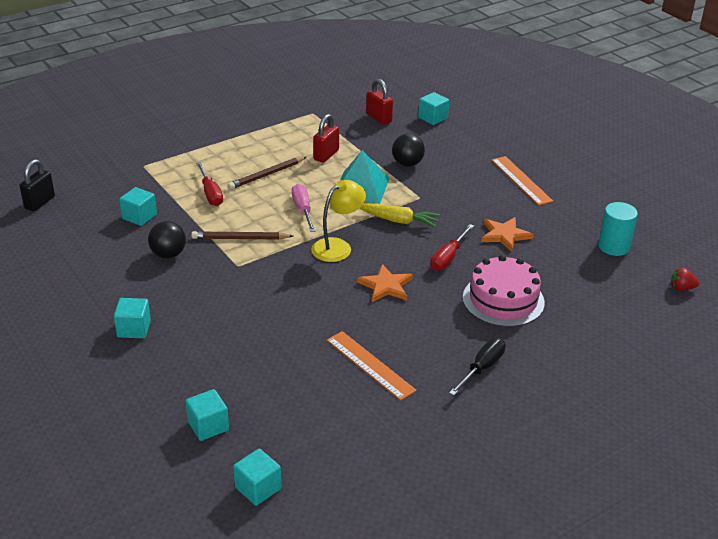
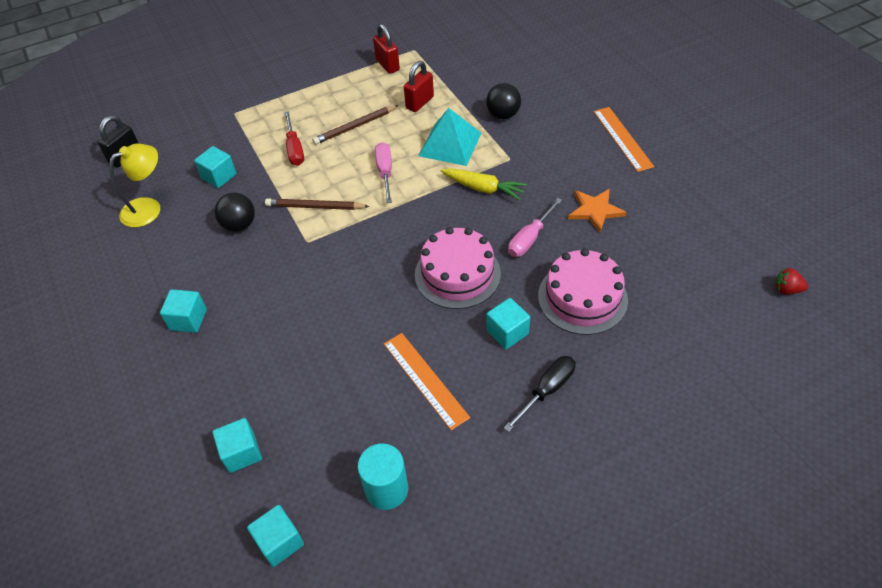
camera: 10 degrees right, 15 degrees up
(337, 246) = (414, 220): yellow lamp -> yellow lamp (149, 208)
(379, 118) = (481, 57): red padlock -> red padlock (387, 65)
(386, 286) = (457, 274): orange star -> pink cake
(432, 118) = (538, 57): turquoise cube -> turquoise cube (507, 332)
(448, 257) = (530, 238): red screwdriver -> pink screwdriver
(613, 247) = (715, 230): turquoise cylinder -> turquoise cylinder (386, 489)

